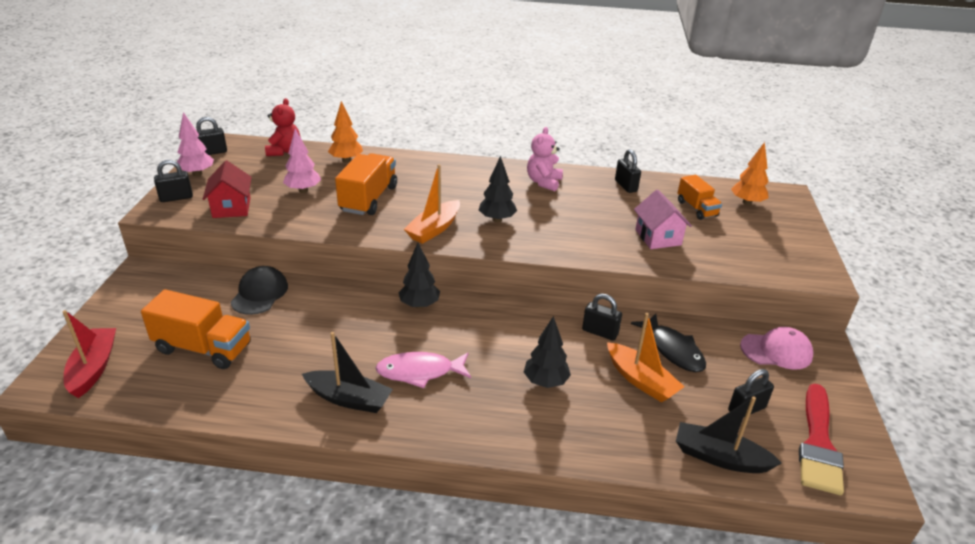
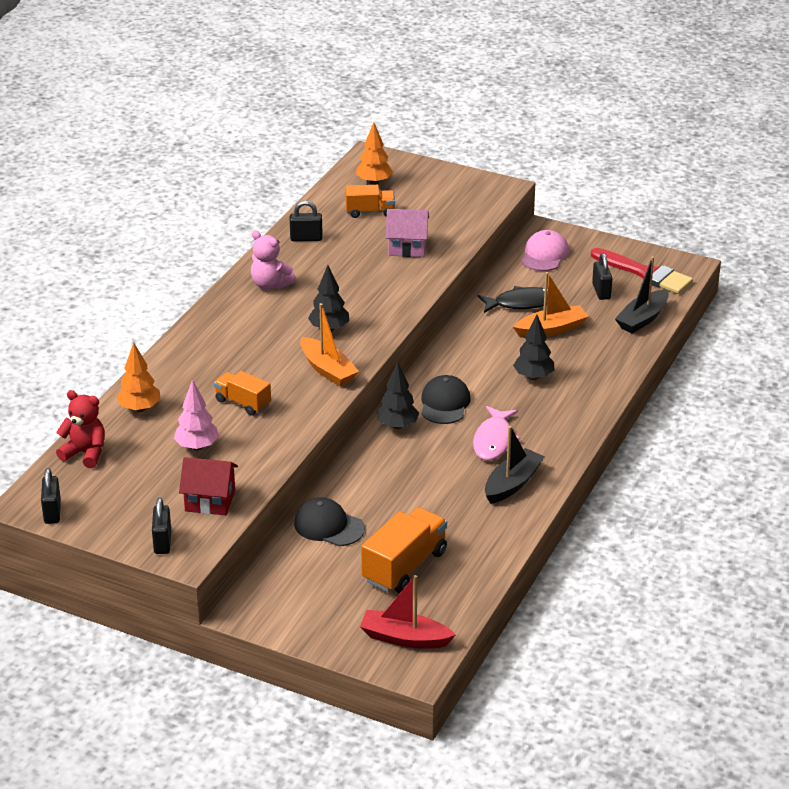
camera: 70 degrees left, 0 degrees up
(197, 173) = (107, 525): pink tree -> none
(369, 199) = (243, 403): orange truck -> orange truck, size x0.62
(467, 327) = (444, 403): none -> black cap
(600, 332) = (483, 333): black padlock -> none

